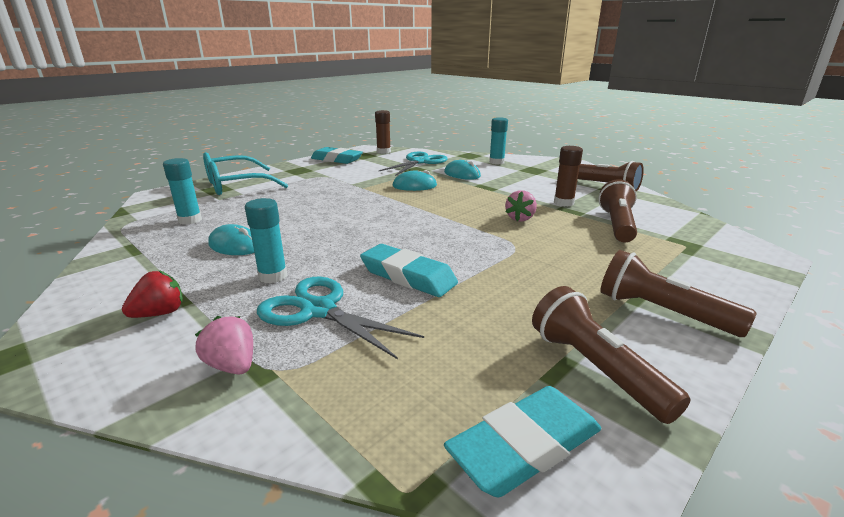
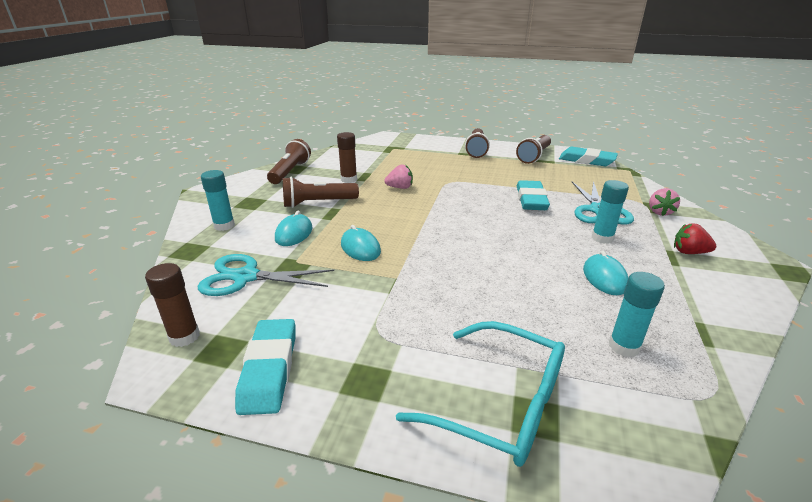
camera: 120 degrees left, 5 degrees up
(617, 225) = (379, 162): brown flashlight -> brown flashlight (318, 203)

